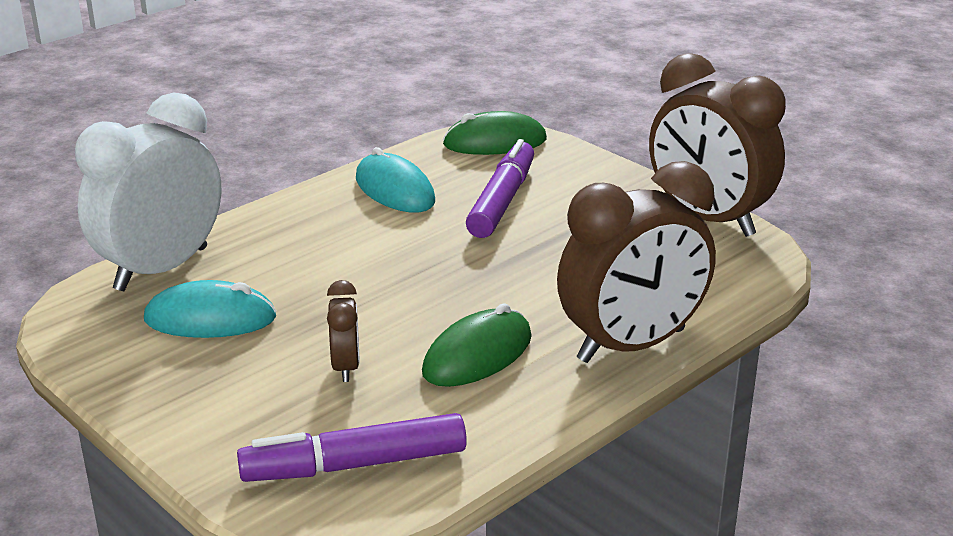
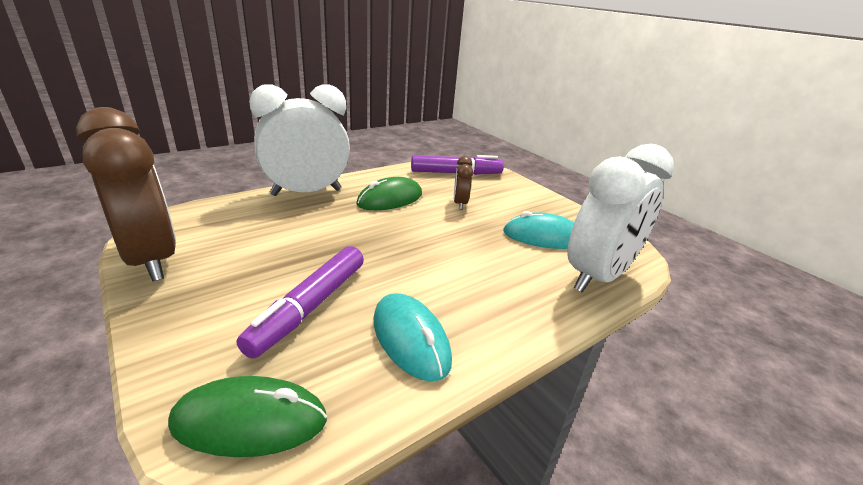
camera: 175 degrees left, 0 degrees up
(631, 345) = (306, 192): brown clock -> white clock

